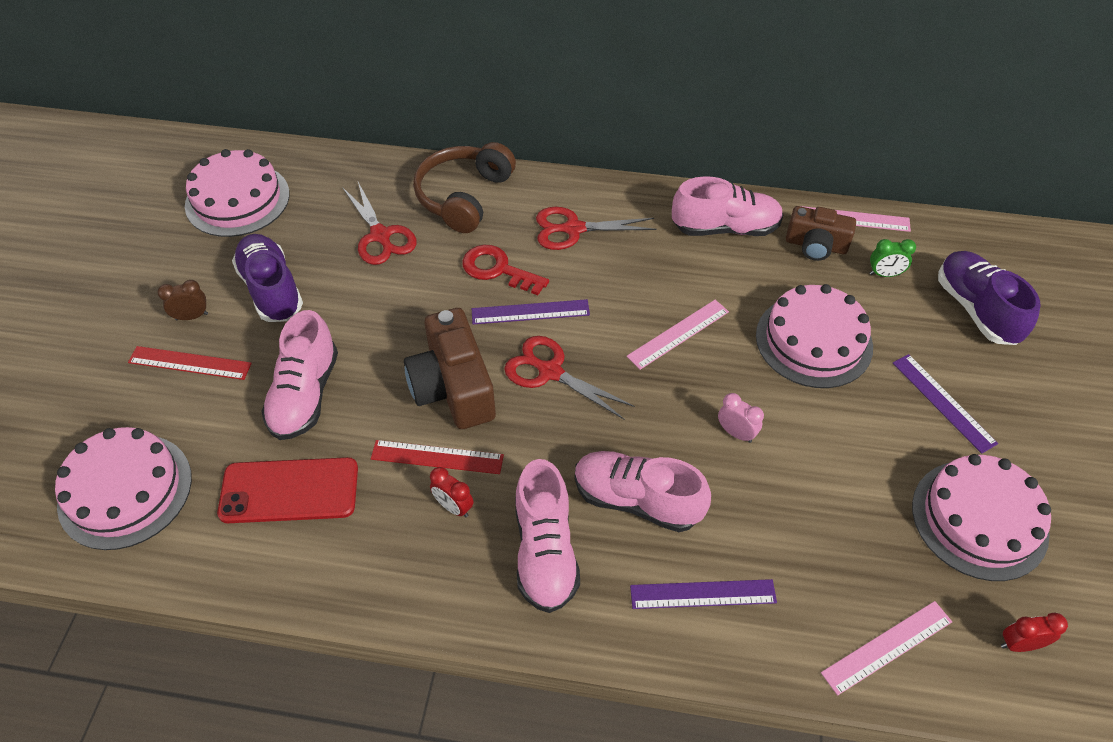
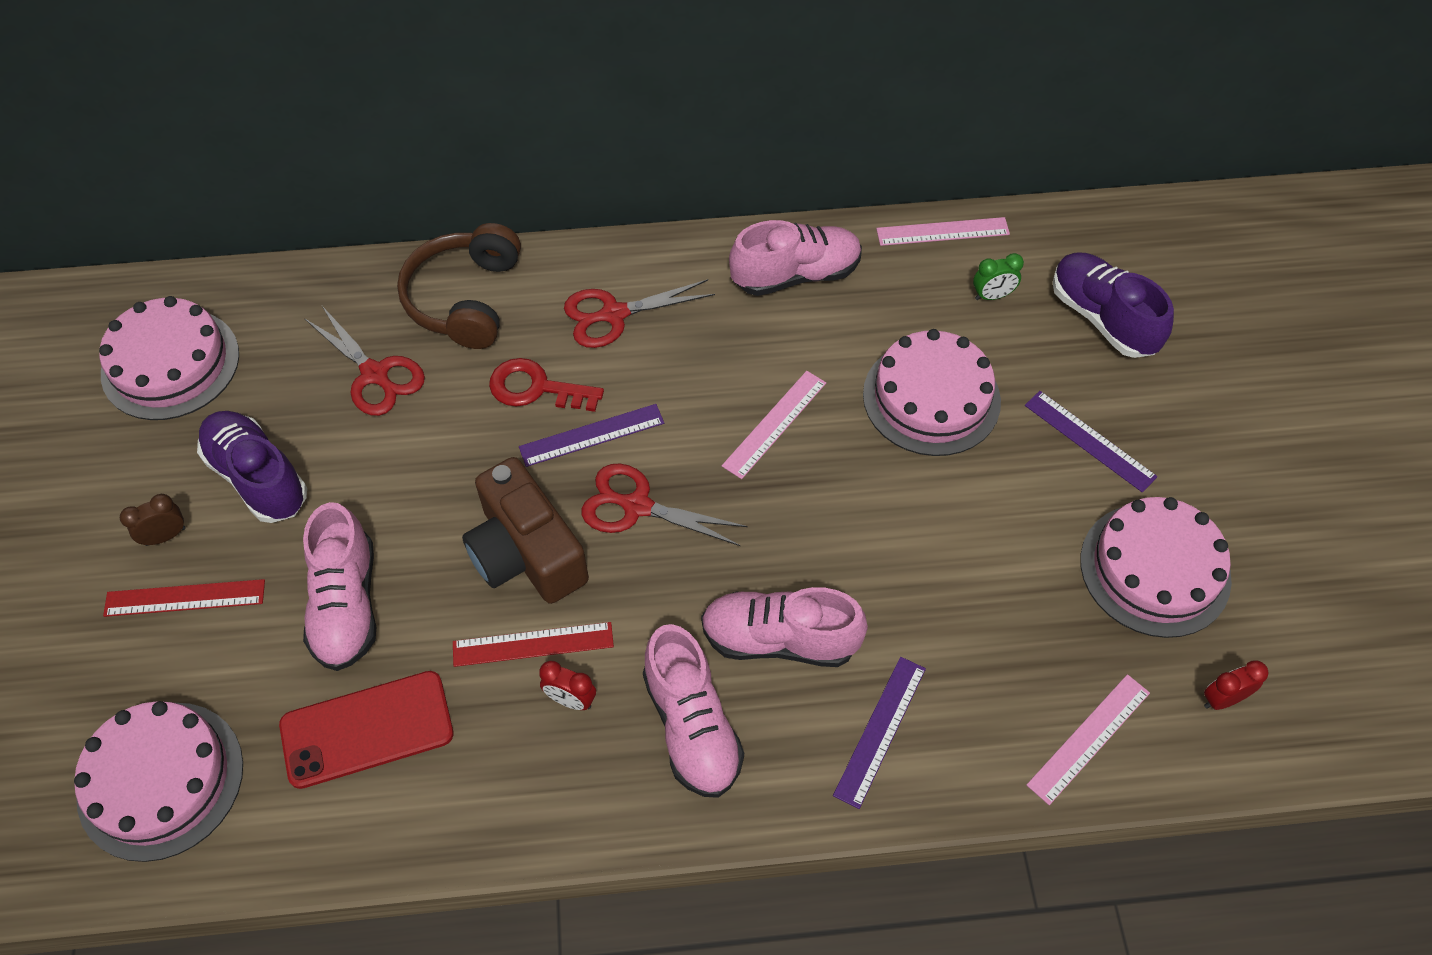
camera: 15 degrees left, 5 degrees up
(703, 594) = (880, 731): purple ruler -> purple ruler turned 45 degrees counterclockwise
(736, 433) = (871, 531): pink clock -> none
(816, 245) = (906, 275): brown camera -> none

